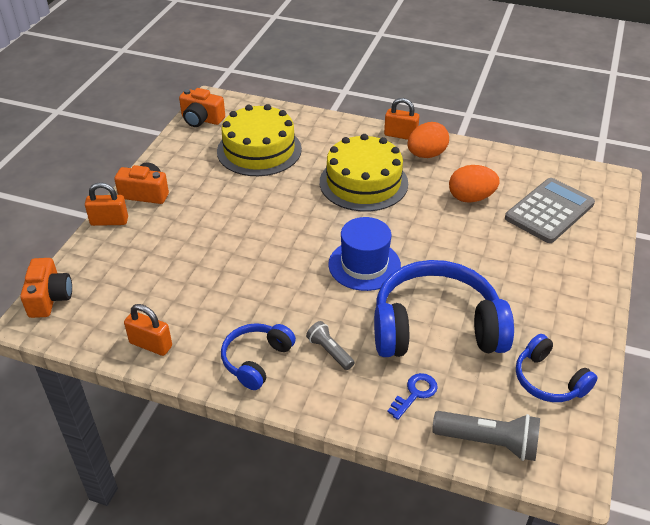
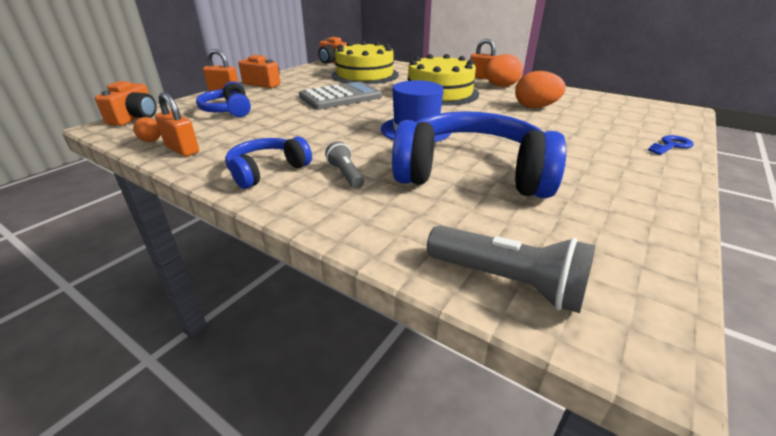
camera: 15 degrees right, 10 degrees down
(107, 337) = (151, 141): none -> orange egg
(415, 393) = (424, 219): blue key -> blue key (671, 145)
(549, 211) = (615, 120): grey calculator -> grey calculator (340, 97)
(549, 380) = (608, 233): blue headphones -> blue headphones (228, 110)

